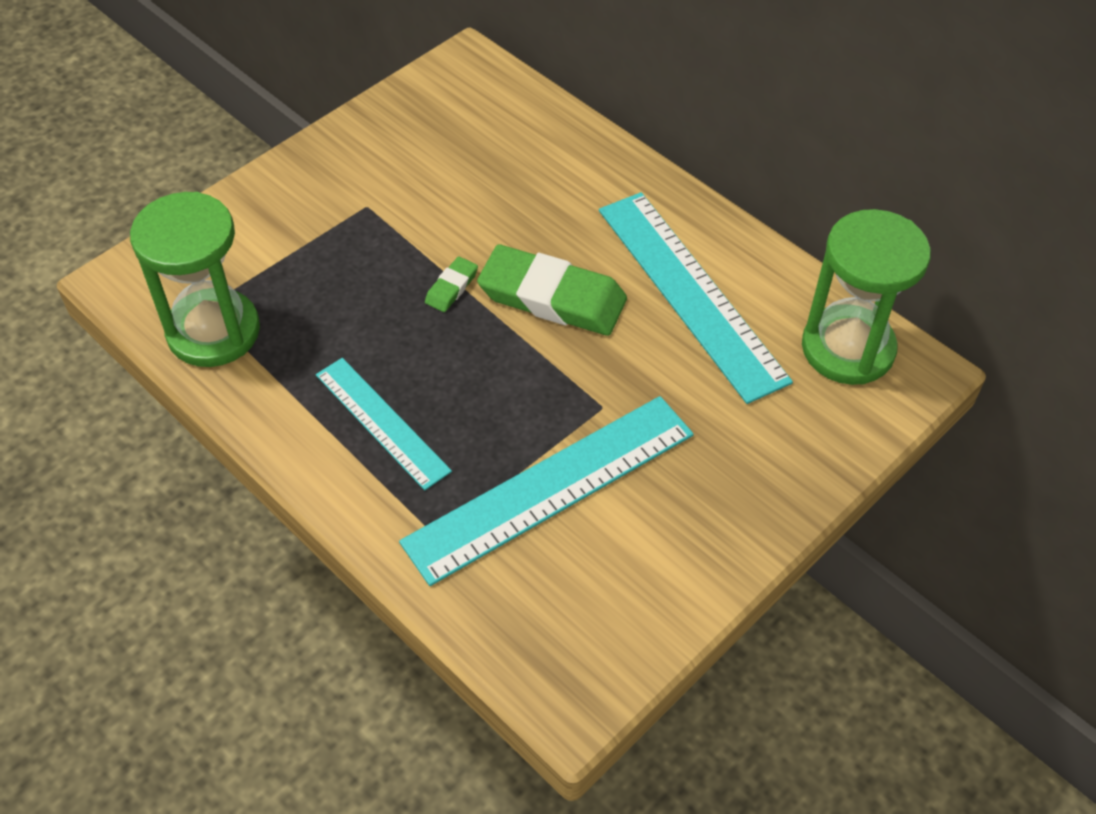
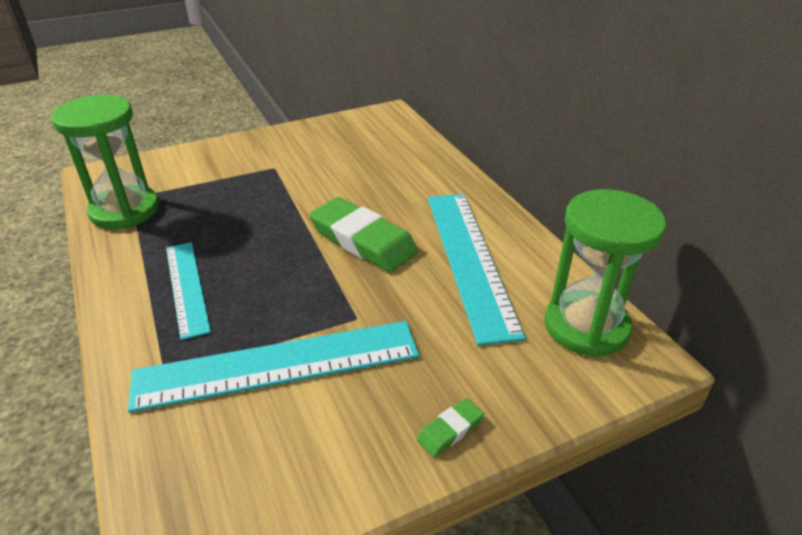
camera: 20 degrees right, 15 degrees down
(451, 287) = (296, 220): green eraser -> green eraser (450, 430)

